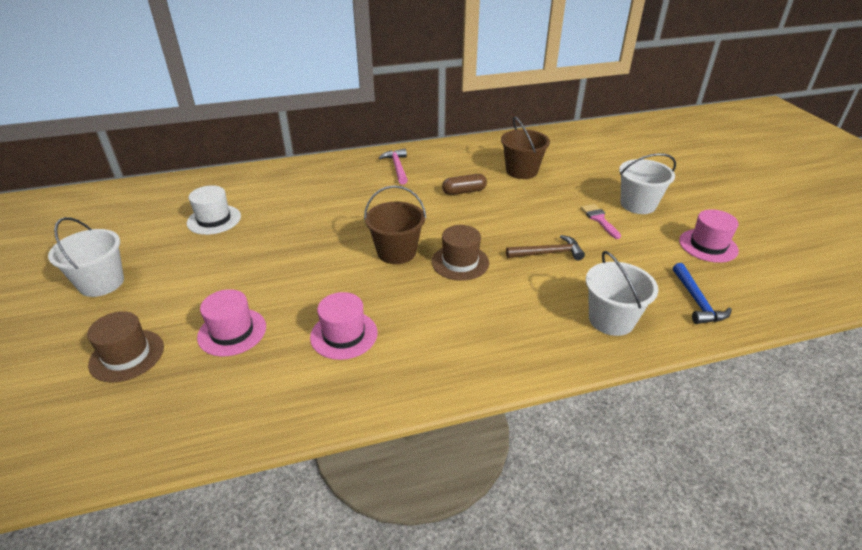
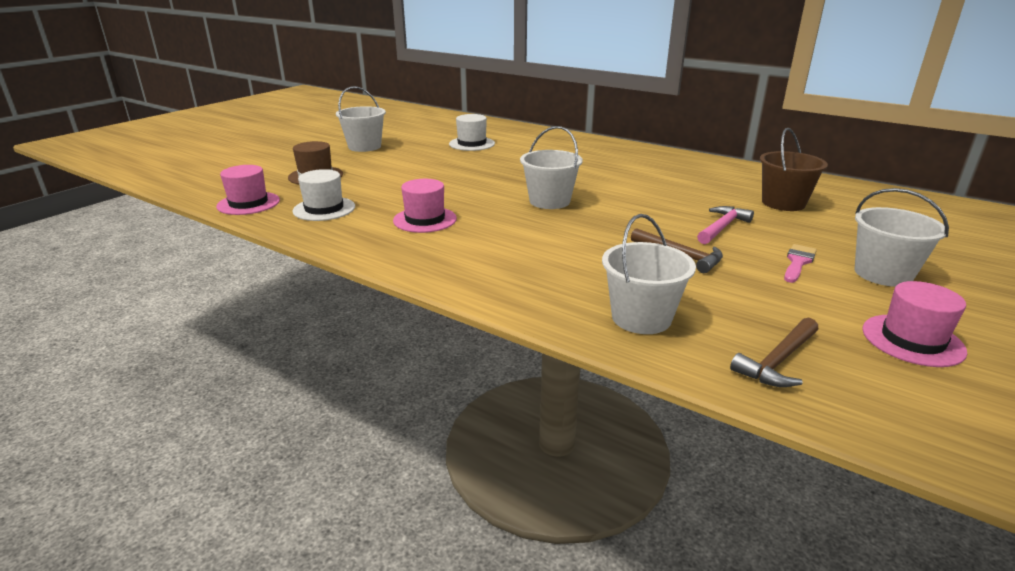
camera: 50 degrees right, 10 degrees down
(228, 388) = (324, 209): none -> white hat
(232, 332) = (375, 190): pink hat -> pink hat (248, 203)
(396, 252) = (549, 201): brown bucket -> white bucket
(397, 167) = (658, 162): pink hammer -> pink hammer (722, 227)
(460, 262) = (585, 226): brown hat -> none
(464, 191) = (688, 194): brown capsule -> none
(696, 301) = (778, 361): blue hammer -> brown hammer

